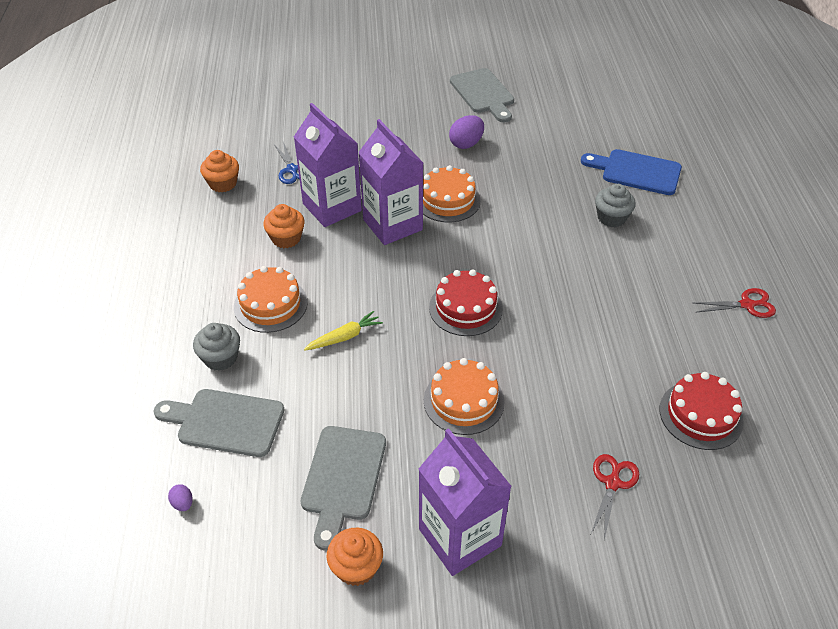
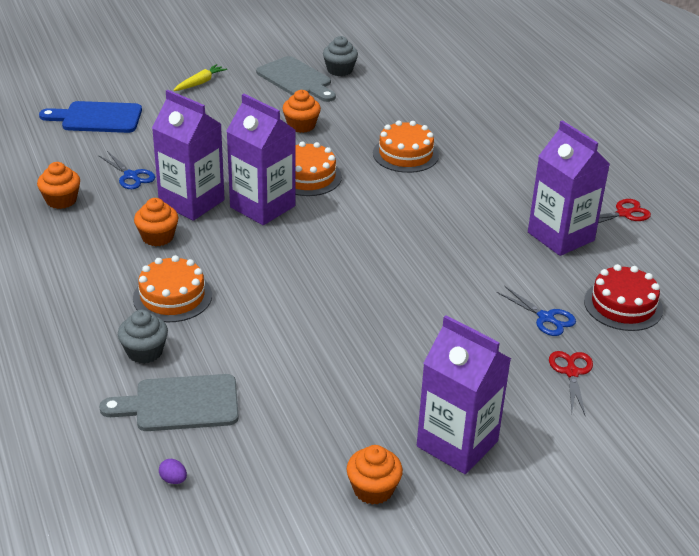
camera: 20 degrees left, 10 degrees down
(342, 478) = (323, 423): grey cutting board -> none
(344, 337) = (263, 309): yellow carrot -> yellow carrot (200, 83)
(463, 401) = (407, 338): orange cake -> orange cake (405, 154)
(465, 308) = (371, 263): red cake -> none
(466, 144) = (301, 125): purple egg -> orange cupcake
(611, 218) = (472, 165): grey cupcake -> grey cupcake (340, 70)
(613, 411) = (546, 318): none -> blue scissors
(636, 172) = (477, 124): blue cutting board -> blue cutting board (97, 118)
(668, 318) = (560, 236): none -> purple carton

